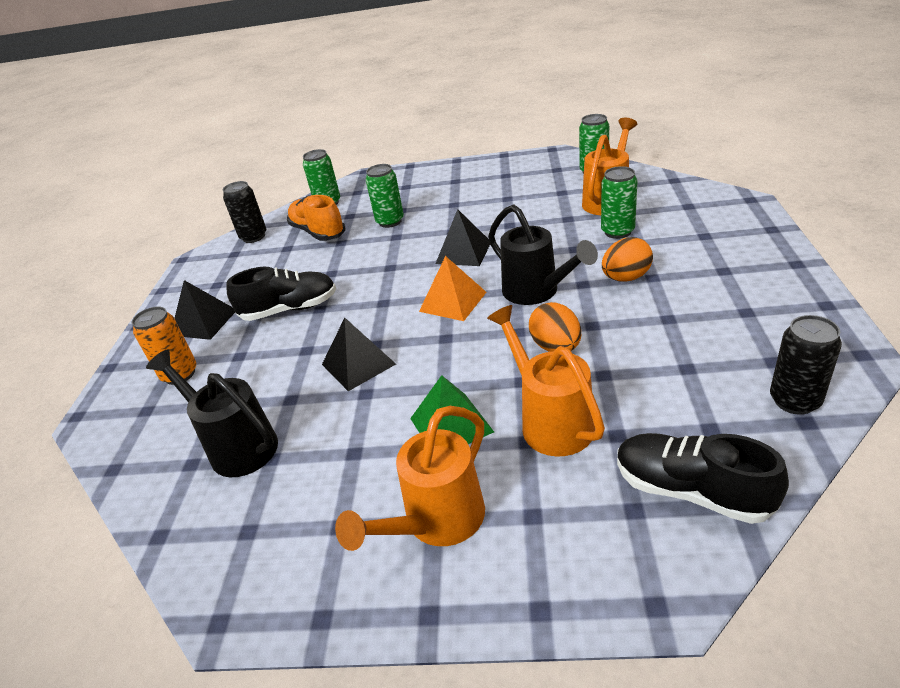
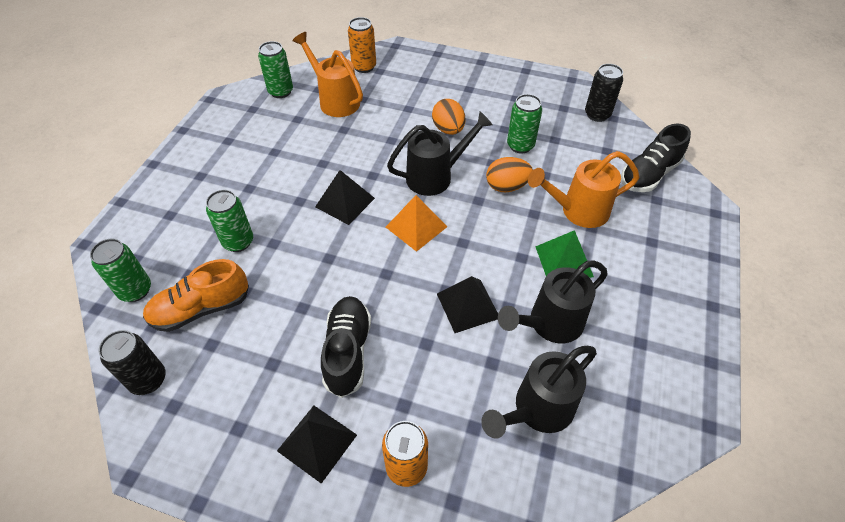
camera: 80 degrees left, 15 degrees up
(349, 432) = (550, 324): none -> black watering can
(437, 522) = (648, 288): orange watering can -> none
(617, 232) = (386, 112): green can -> green can (520, 145)
(684, 195) = (364, 67): none -> orange can

